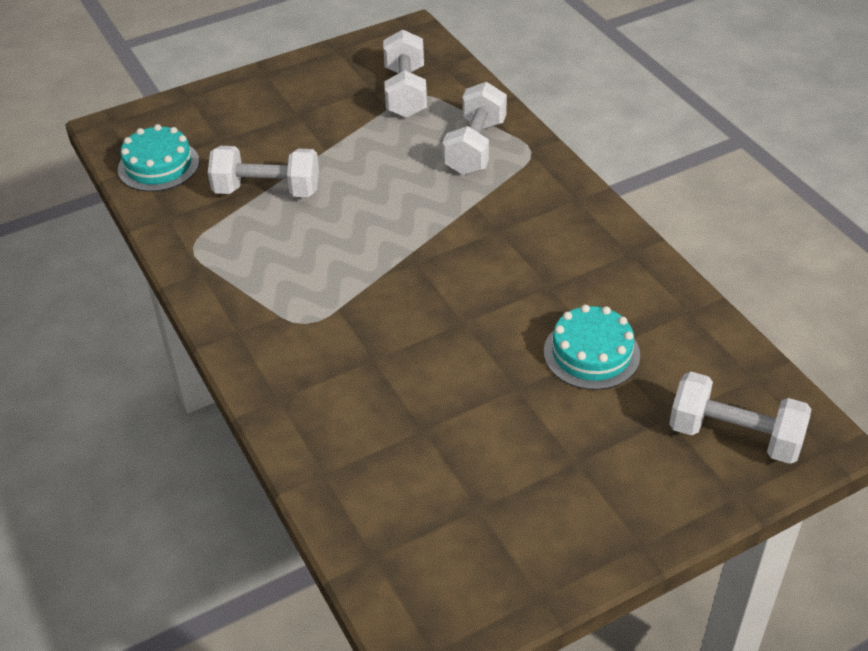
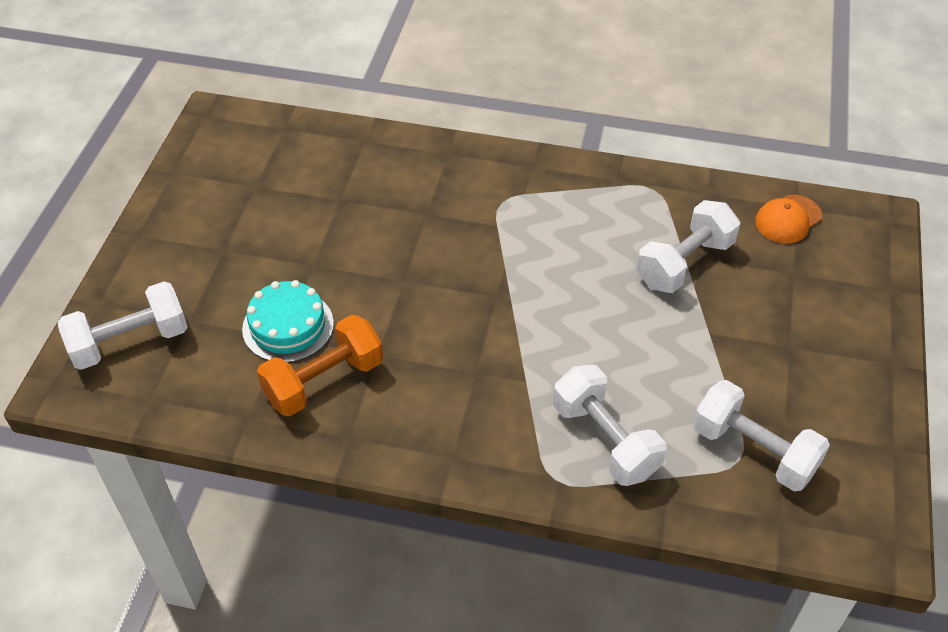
camera: 130 degrees right, 5 degrees up
(158, 165) = (788, 219): turquoise cake -> orange cap
(608, 296) = (324, 381): none -> orange dumbbell

